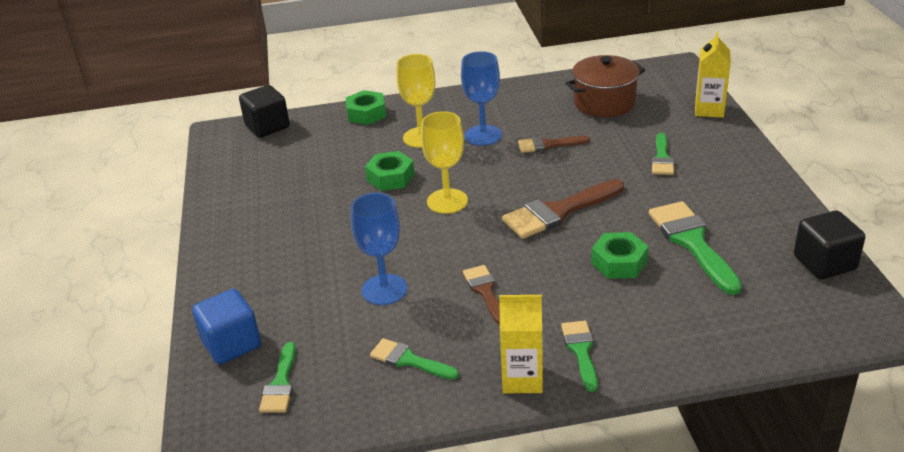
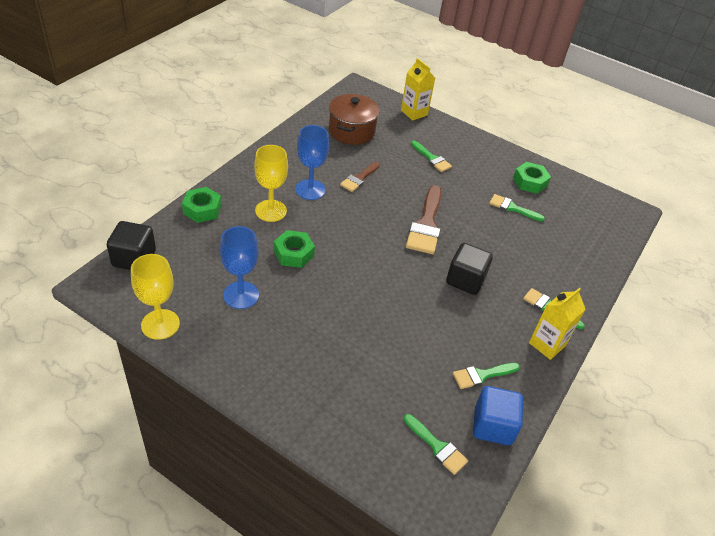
camera: 55 degrees left, 10 degrees up
(231, 344) = (368, 445): blue cube -> blue cube (492, 426)
(384, 289) = (404, 338): blue goblet -> blue goblet (241, 295)
(447, 201) = (355, 252): yellow goblet -> yellow goblet (160, 324)
(485, 291) = (459, 302): brown brush -> none
(619, 262) = (497, 241): green nut -> green nut (530, 182)
(692, 242) = (512, 208): green brush -> green brush, size x0.58
(824, 263) = (576, 189): black cube -> black cube (465, 280)

